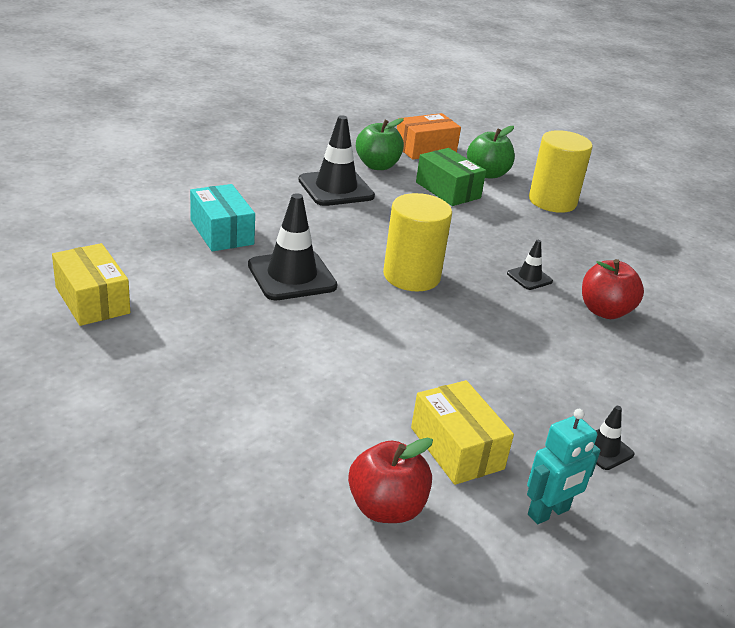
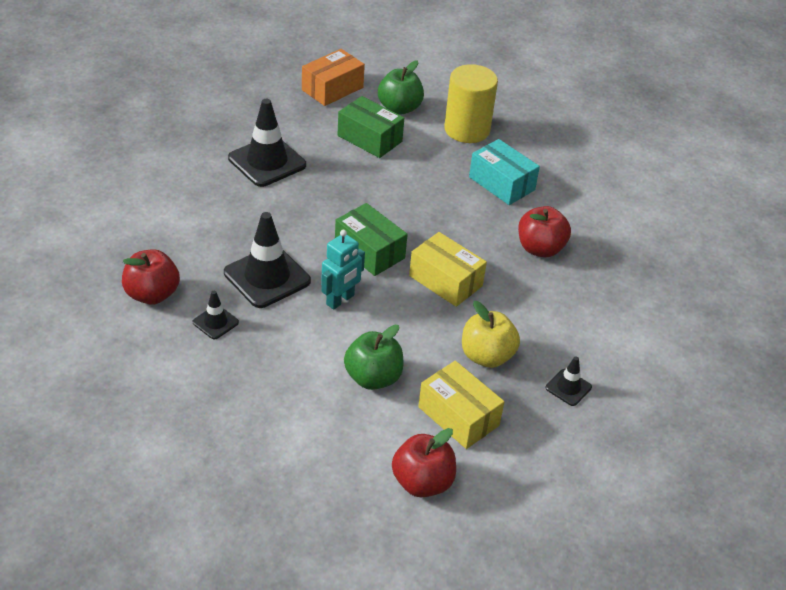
camera: 15 degrees left, 10 degrees up
(92, 300) = (106, 348): yellow box -> yellow box (445, 281)
(165, 266) = (152, 294): none -> red apple
(222, 232) = (185, 242): turquoise box -> turquoise box (502, 183)
(377, 165) = (295, 122): green apple -> green apple (373, 378)
(411, 276) = (369, 251): yellow cylinder -> green box
(511, 396) = (486, 356): none -> yellow apple
(529, 277) = (469, 227): black traffic cone -> black traffic cone (215, 322)
(548, 512) = (540, 454): turquoise robot -> turquoise robot (340, 300)

